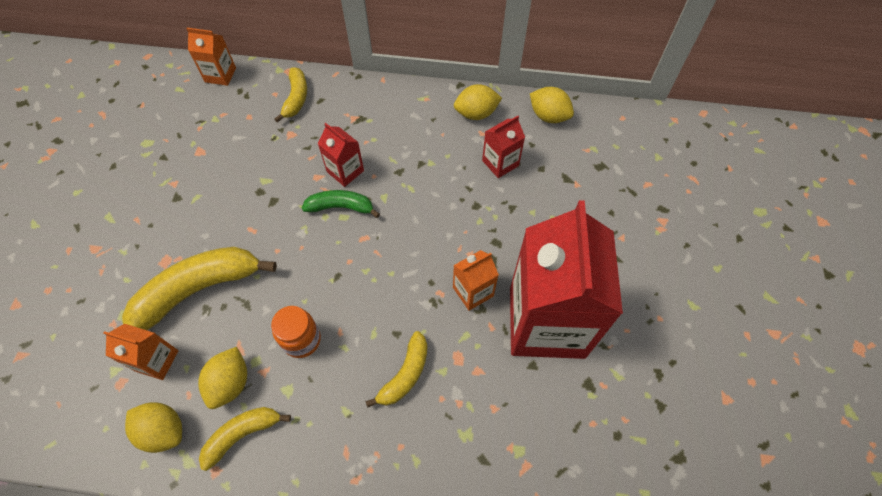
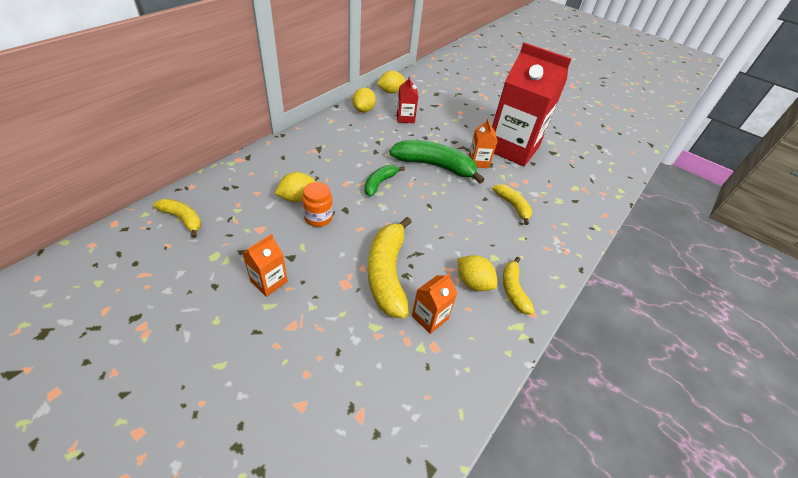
camera: 65 degrees left, 15 degrees down
(163, 431) = (488, 332): yellow lemon -> yellow lemon (297, 198)
(220, 75) = (196, 191): orange carton -> orange carton (269, 281)
(296, 98) = (268, 166): yellow banana -> yellow banana (183, 219)
(301, 340) = (463, 237): orange jar -> orange jar (318, 218)
(345, 171) = (353, 170): red carton -> none
(420, 245) = (434, 166): none -> green banana

